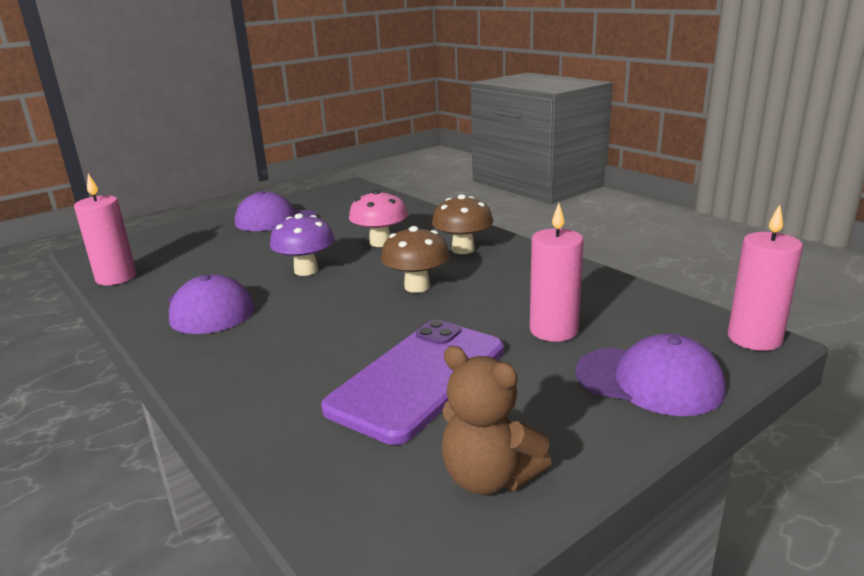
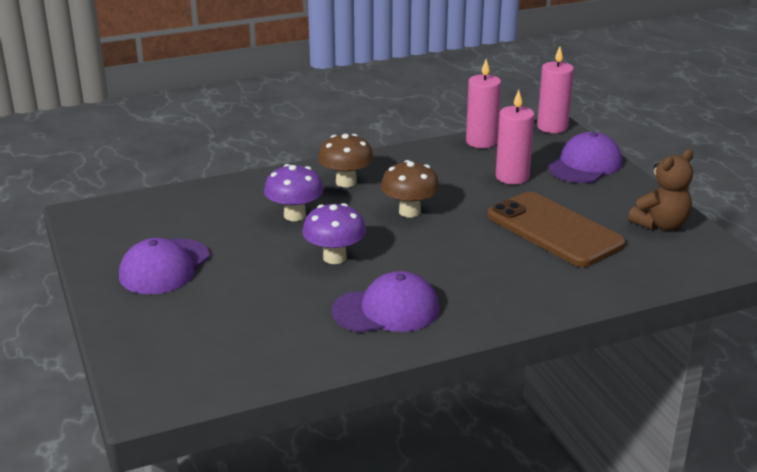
camera: 75 degrees left, 5 degrees up
(116, 278) = (262, 371): pink candle -> pink candle (481, 142)
(380, 243) = (294, 215): pink mushroom -> purple mushroom
(418, 379) = (554, 230): purple phone -> brown phone

